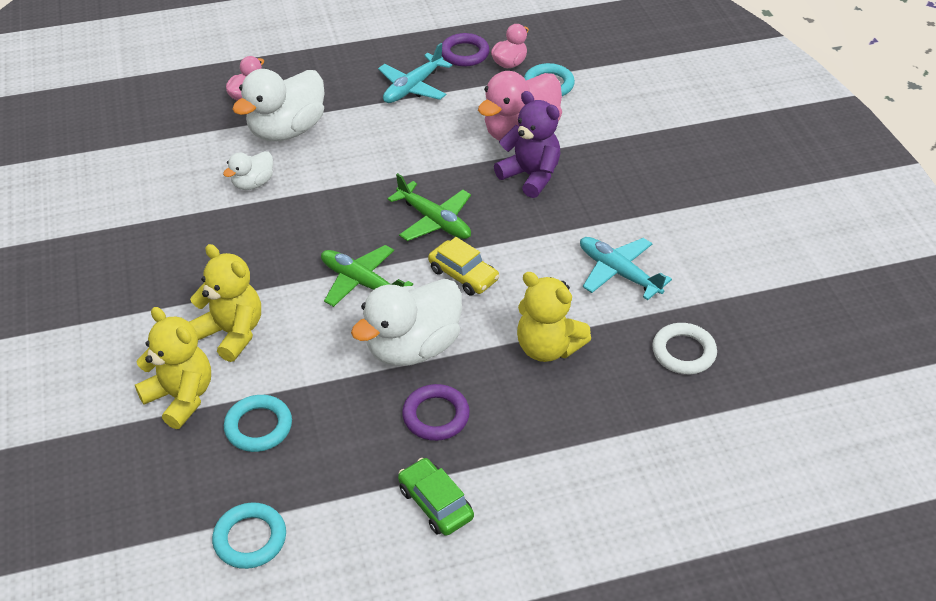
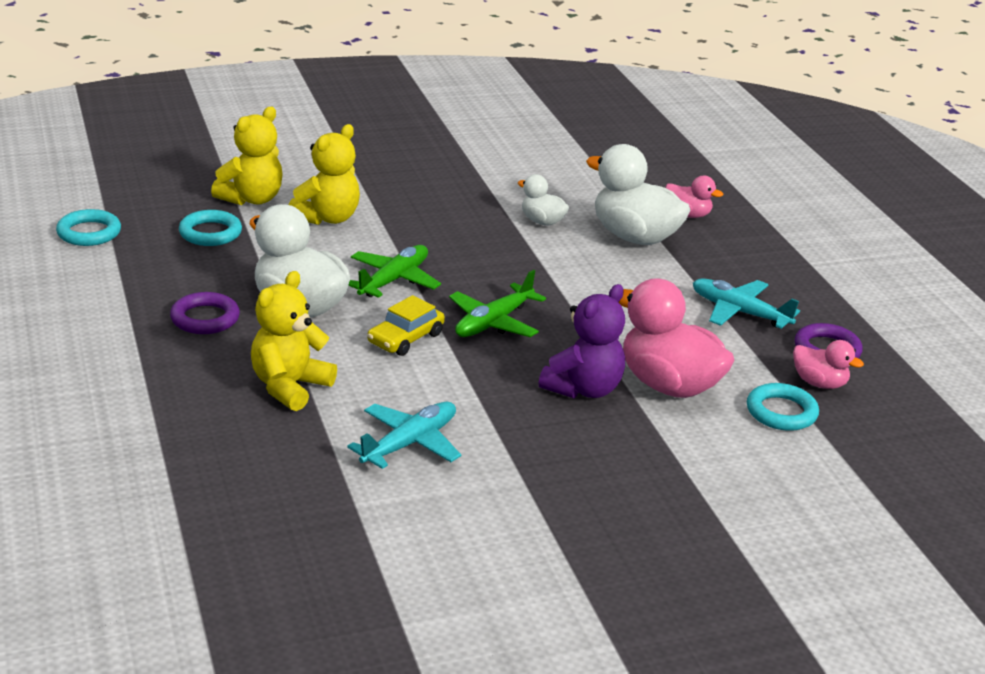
camera: 85 degrees right, 15 degrees down
(435, 503) = (98, 316): green car -> none
(683, 352) = (271, 481): white ring -> none

